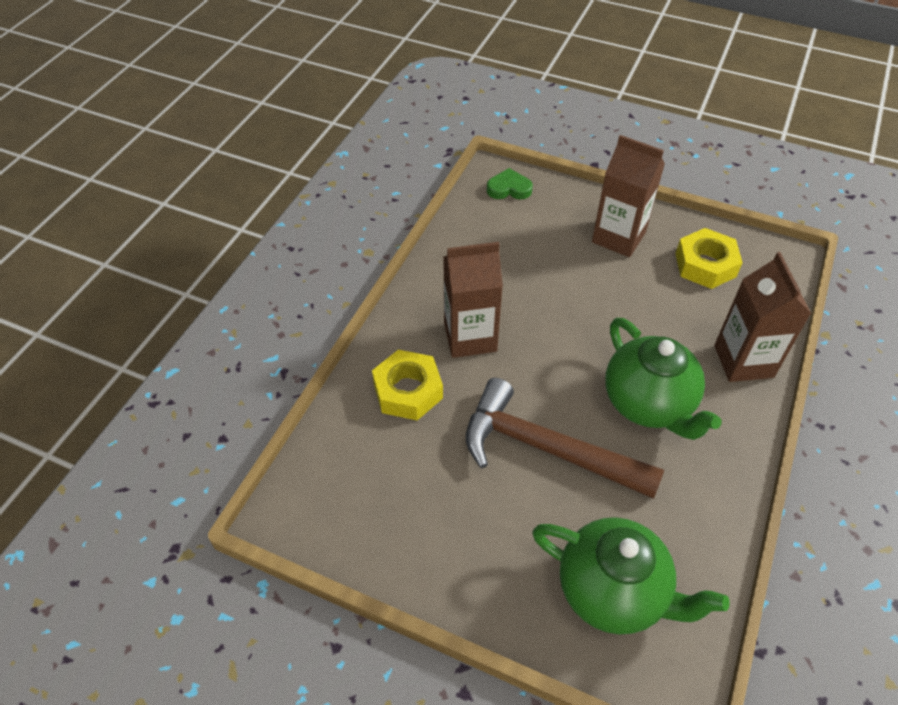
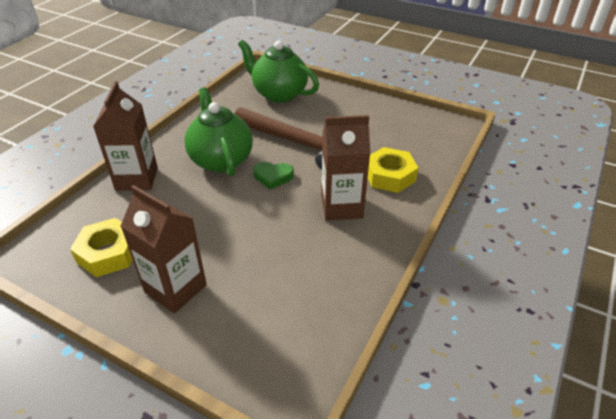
camera: 175 degrees left, 10 degrees down
(509, 188) = (278, 367): green heart -> green heart (273, 177)

